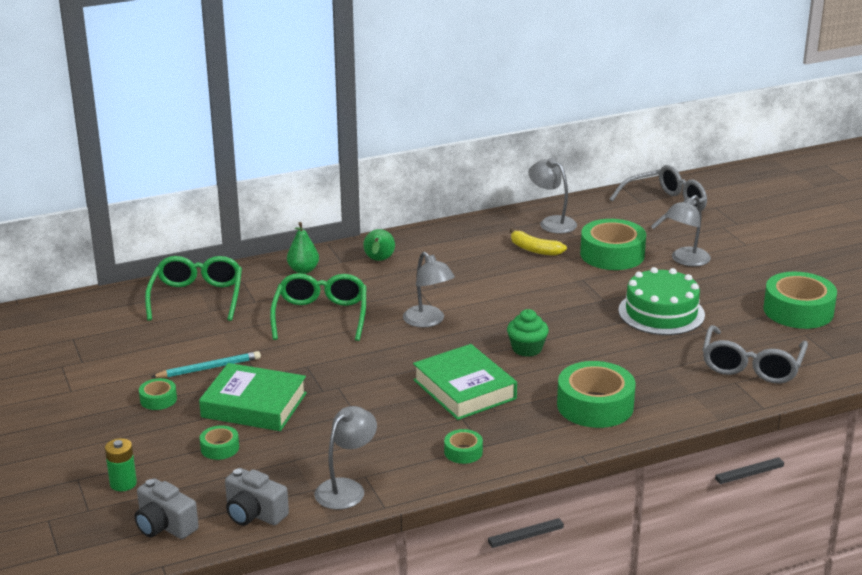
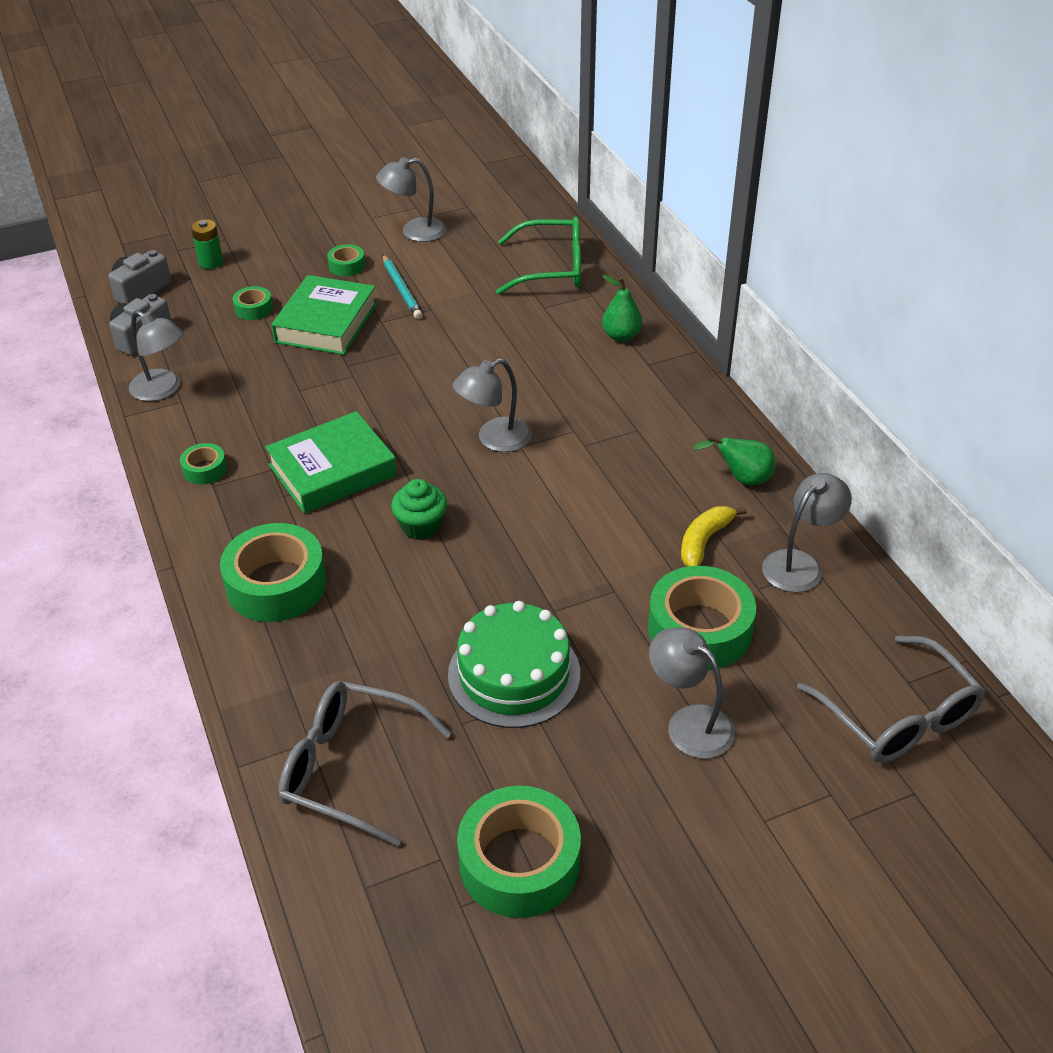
camera: 90 degrees right, 15 degrees up
(109, 365) = (414, 232): none -> grey lamp
(321, 316) = (509, 355): green glasses -> none
(379, 261) = (652, 394): green pear -> green pear (741, 479)

